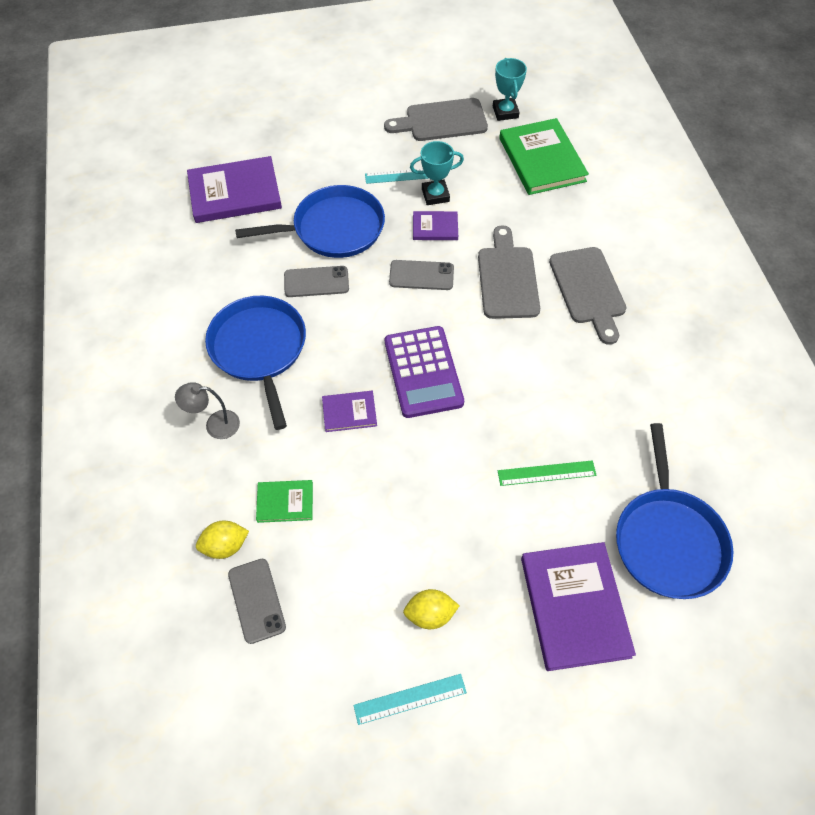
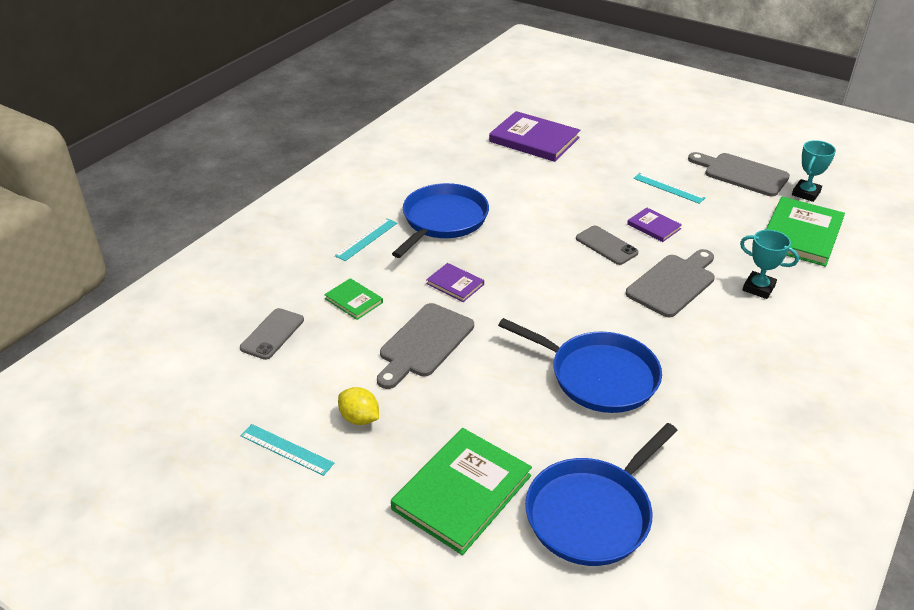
camera: 45 degrees right, 20 degrees down
(215, 425) = (366, 239): grey lamp -> turquoise ruler
(225, 546) = (292, 297): yellow lemon -> none
(316, 282) = (526, 209): grey phone -> none
(334, 228) = (576, 189): blue pan -> blue pan (598, 376)
(423, 372) = (535, 295): purple calculator -> none
(435, 195) = (679, 210): turquoise trophy -> turquoise trophy (758, 288)
(546, 473) = (548, 406): green ruler -> none
(574, 606) = (462, 492): purple book -> green book
(588, 289) = (735, 327): grey cutting board -> grey cutting board (424, 343)

